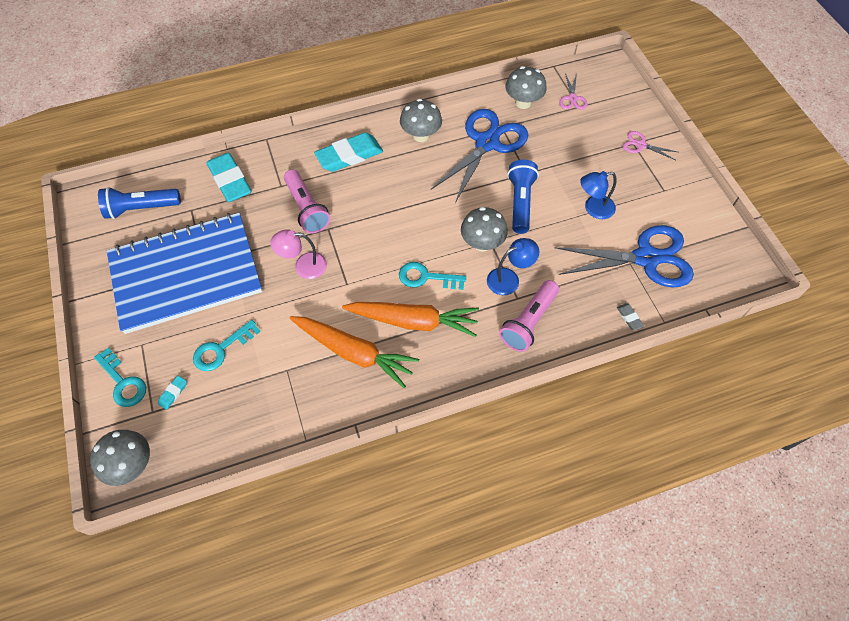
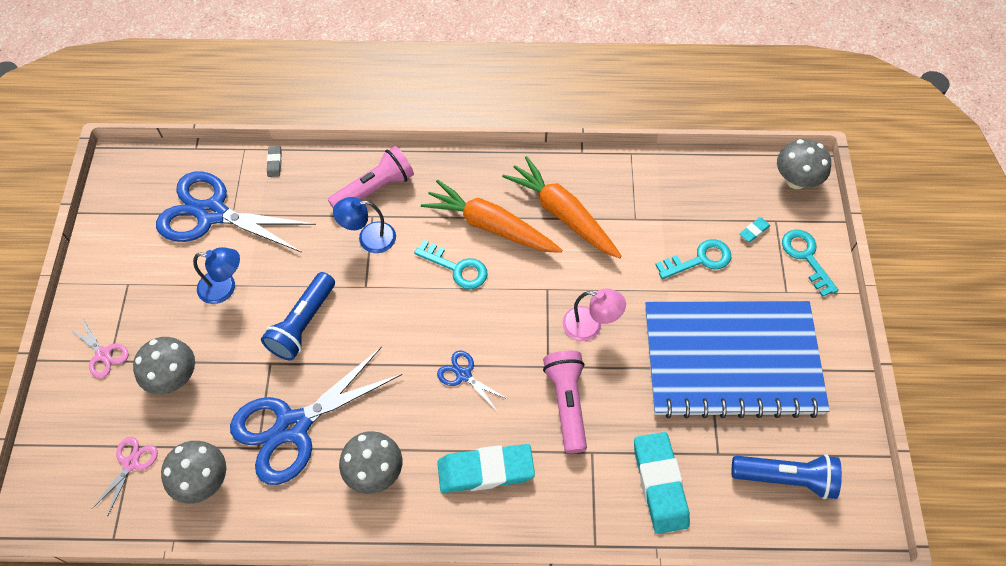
camera: 160 degrees left, 0 degrees up
(387, 205) = (463, 375): none -> blue scissors
(482, 243) = (376, 287): grey mushroom -> grey mushroom (174, 377)

